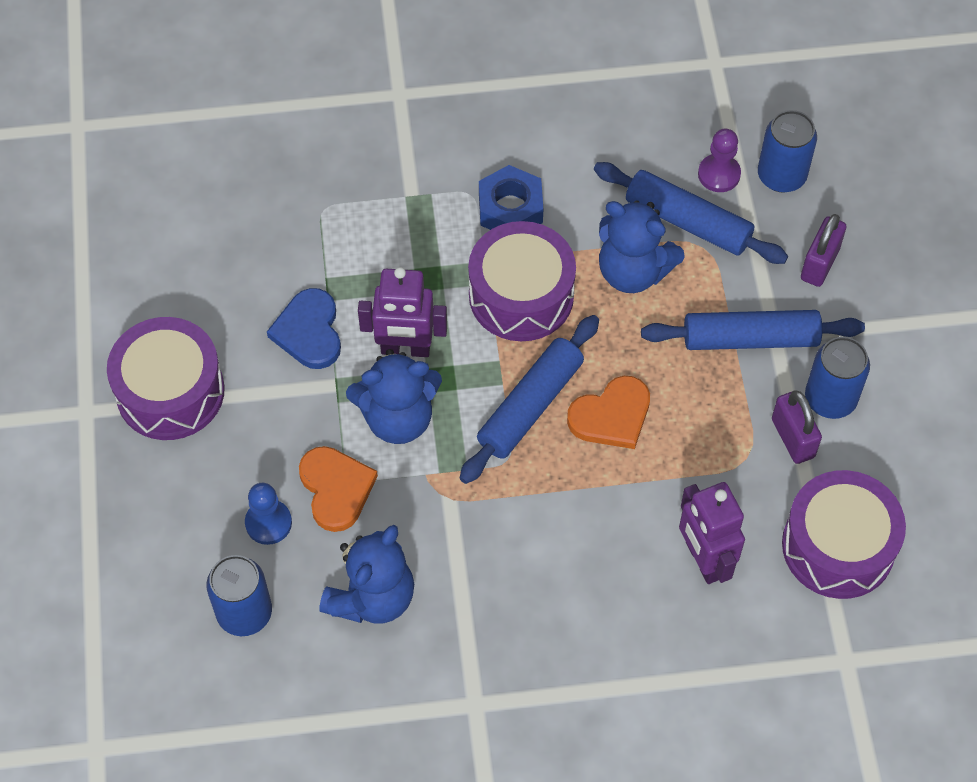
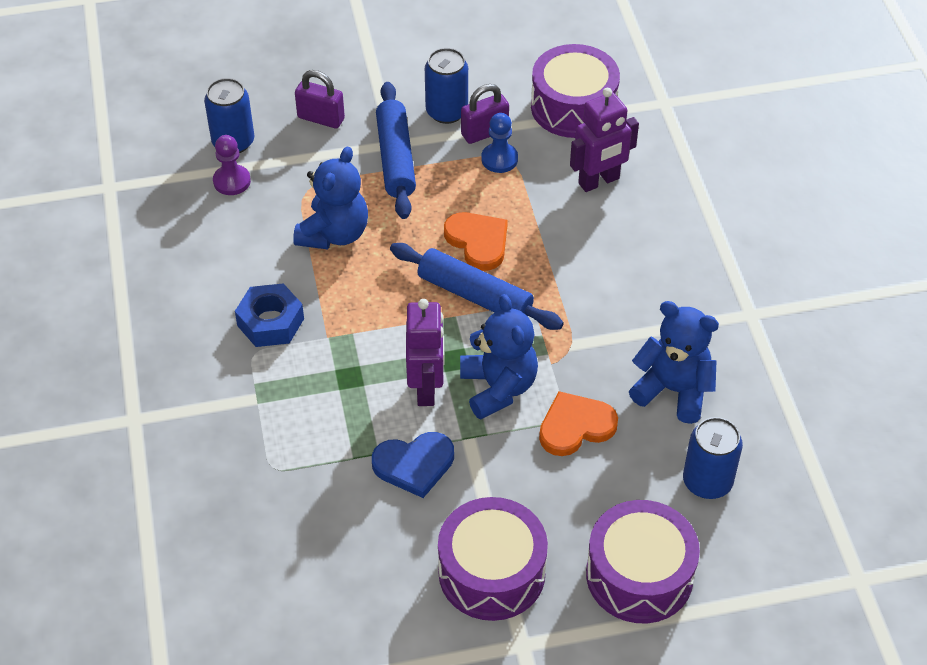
camera: 95 degrees left, 10 degrees down
(268, 523) = (617, 474): blue pawn -> blue pawn (499, 159)
(521, 295) = (363, 308): purple drum -> purple drum (639, 575)
(688, 221) = (281, 200): blue rolling pin -> none

